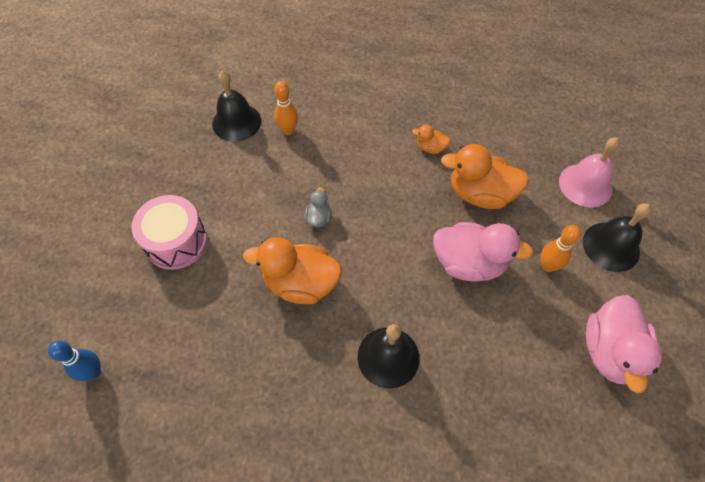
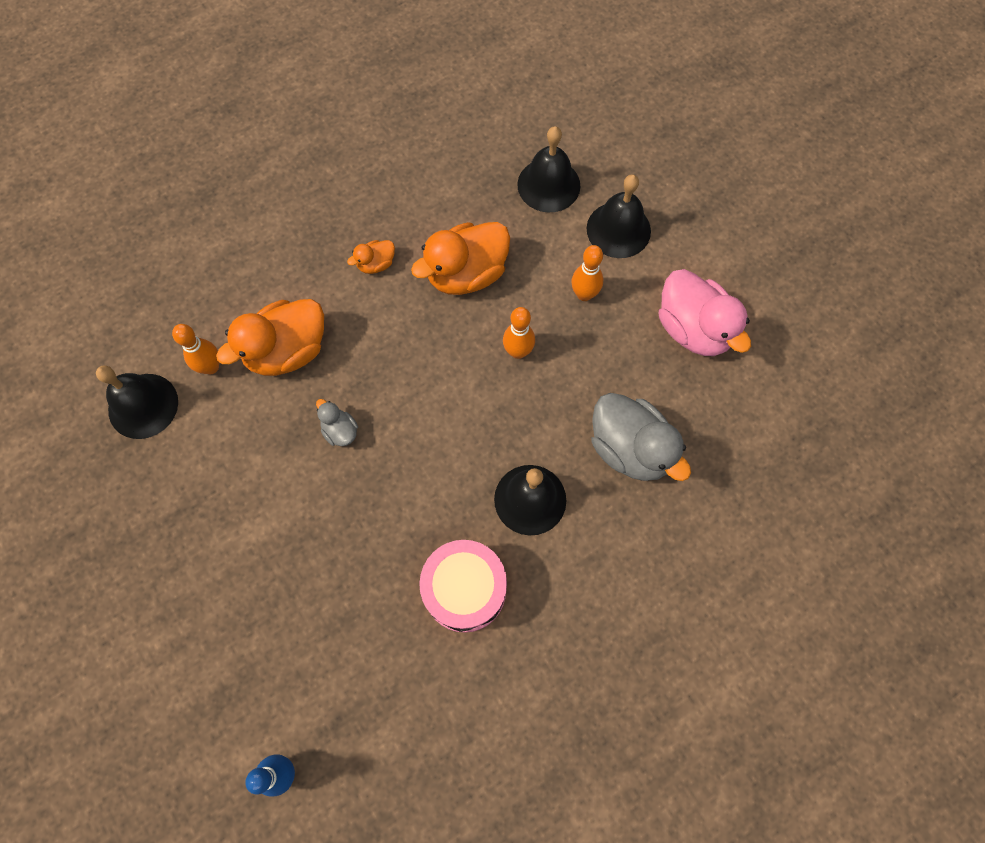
camera: 45 degrees left, 10 degrees up
(176, 242) = (222, 583): pink drum -> pink drum (465, 590)
(300, 283) = (389, 508): orange duck -> orange duck (287, 351)
(469, 263) = (518, 351): pink duck -> orange bowling pin
(487, 388) = (630, 448): none -> grey duck
(585, 185) = (548, 185): pink bell -> black bell

